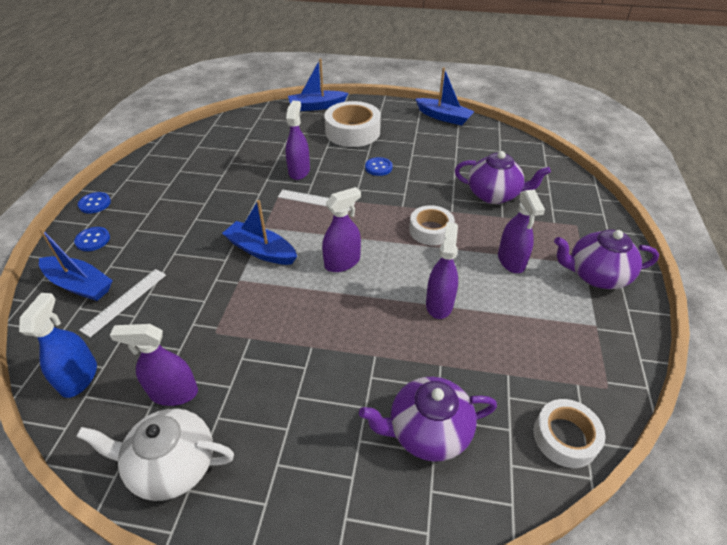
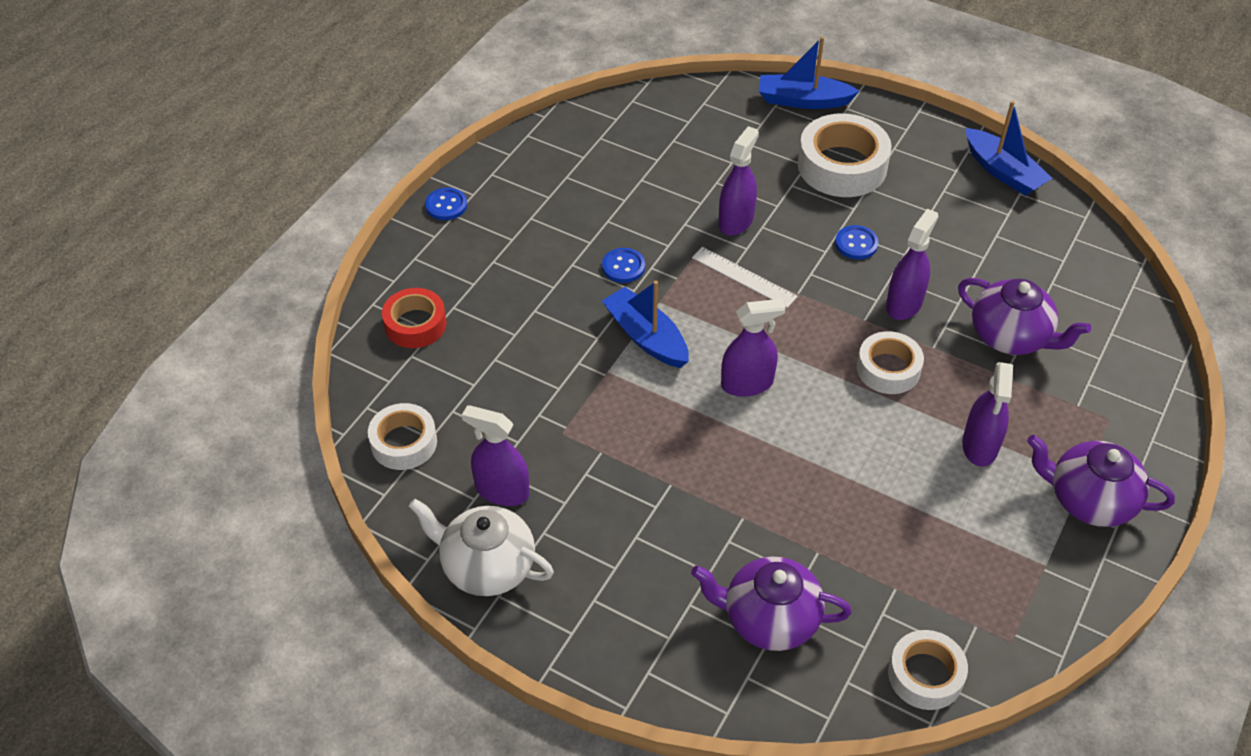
camera: 20 degrees right, 5 degrees up
(79, 377) = (404, 443): blue spray bottle -> white tape
(80, 285) = (415, 324): blue boat -> red tape
(93, 240) = (437, 263): blue button -> blue button (623, 267)
(125, 301) = (465, 362): white ruler -> none
(439, 304) = (851, 477): purple spray bottle -> purple spray bottle (904, 304)

